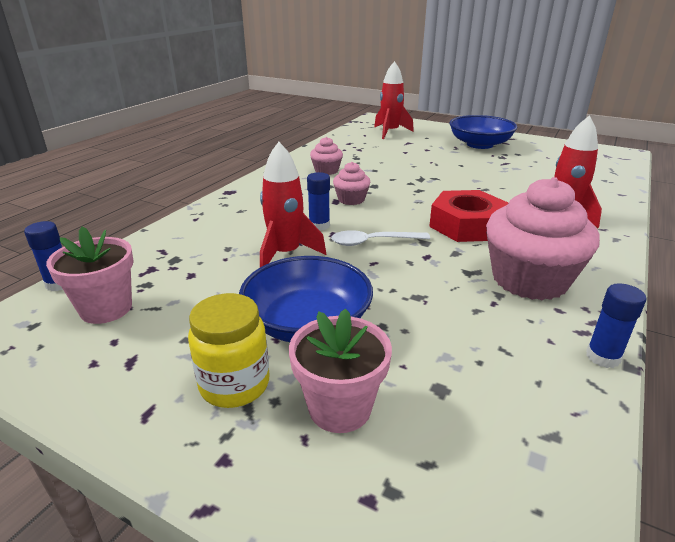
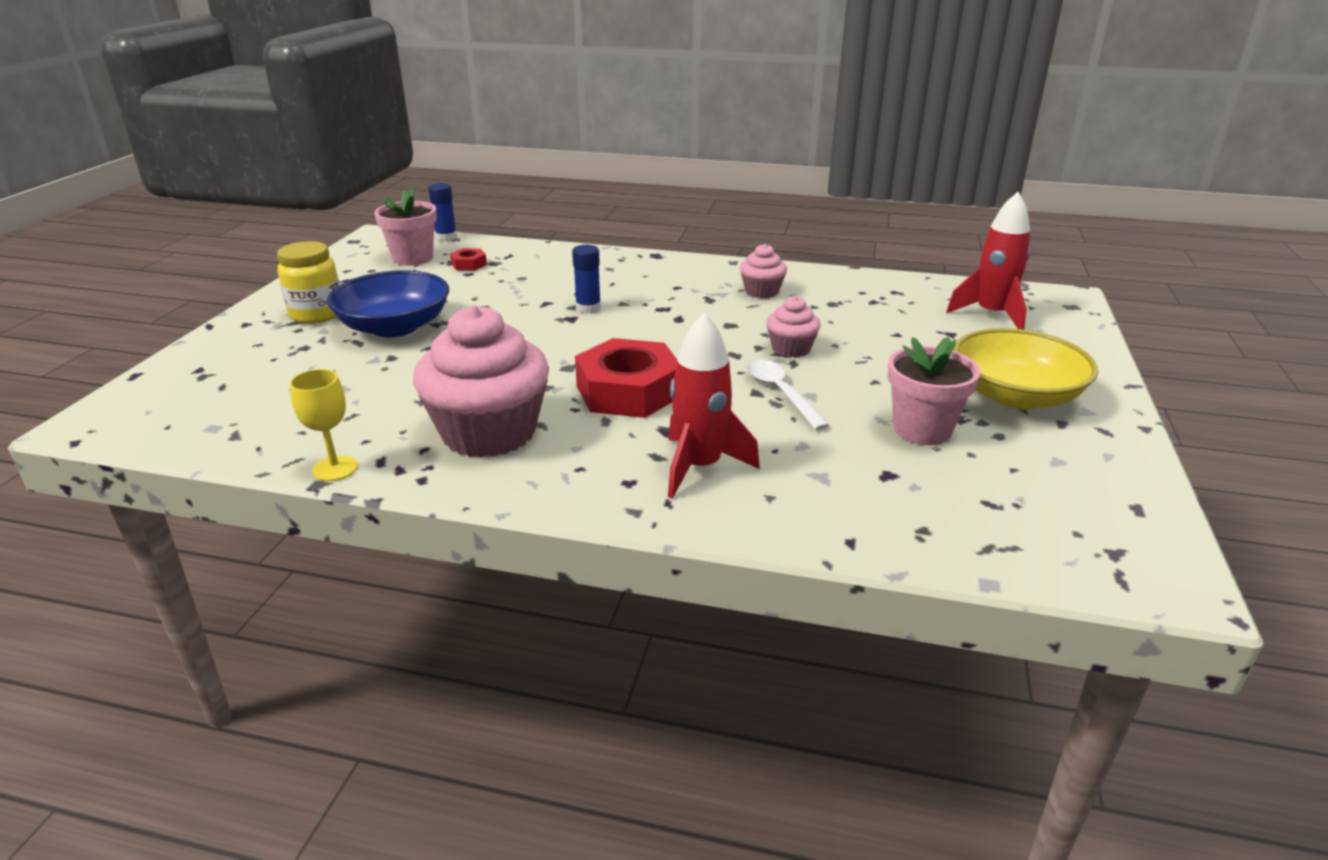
camera: 75 degrees right, 0 degrees up
(165, 273) = (469, 264): none -> red nut
(285, 254) = (516, 302): red rocket -> none
(340, 408) = (285, 351): pink flower pot -> pink flower pot (922, 429)
(351, 199) = (672, 316): pink cupcake -> pink cupcake (791, 349)
(373, 242) = (558, 339): white spoon -> white spoon (781, 393)
(479, 144) = (1015, 396): blue bowl -> yellow bowl
(603, 357) = (335, 468): blue glue stick -> yellow goblet

